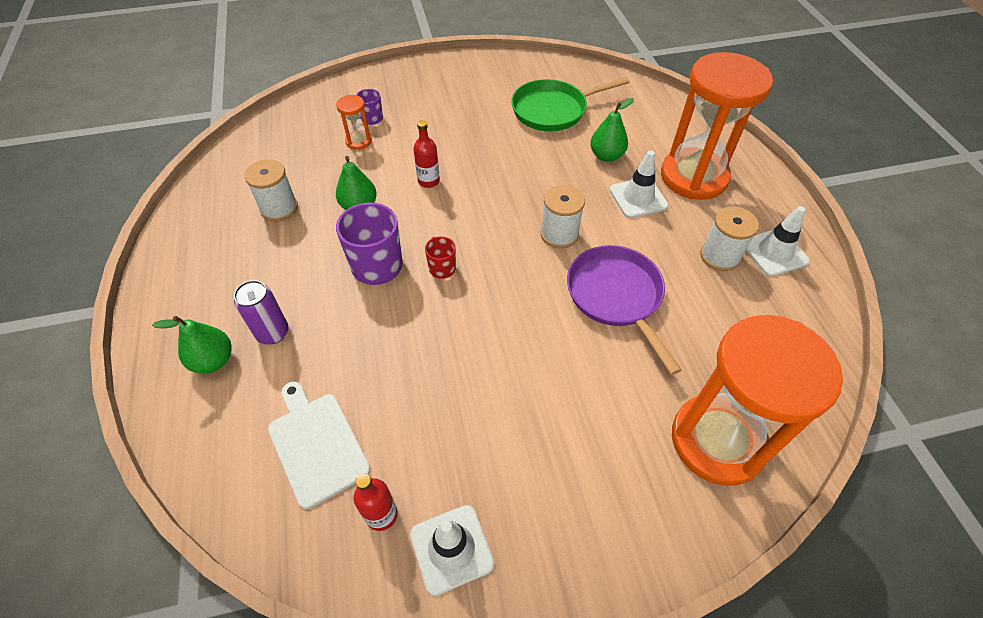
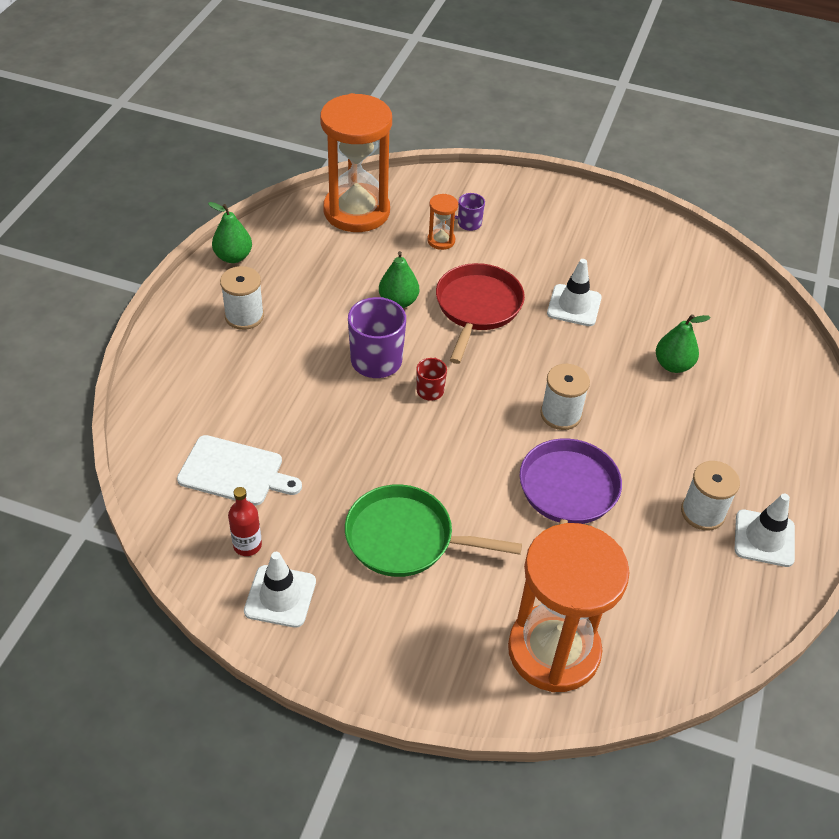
camera: 30 degrees right, 5 degrees down
(213, 360) = (201, 370): green pear -> green pear (233, 257)
(273, 333) = (257, 372): purple can -> none
(279, 208) = (330, 271): white spool -> white spool (244, 316)
(316, 444) = (235, 472): white cutting board -> white cutting board turned 105 degrees clockwise
(428, 181) = (477, 308): red bottle -> red pan
(553, 110) = (657, 294): green pan -> green pan (406, 538)
(638, 198) = (669, 420): white traffic cone -> white traffic cone (574, 305)
(694, 177) = (748, 428): orange hourglass -> orange hourglass (356, 211)

